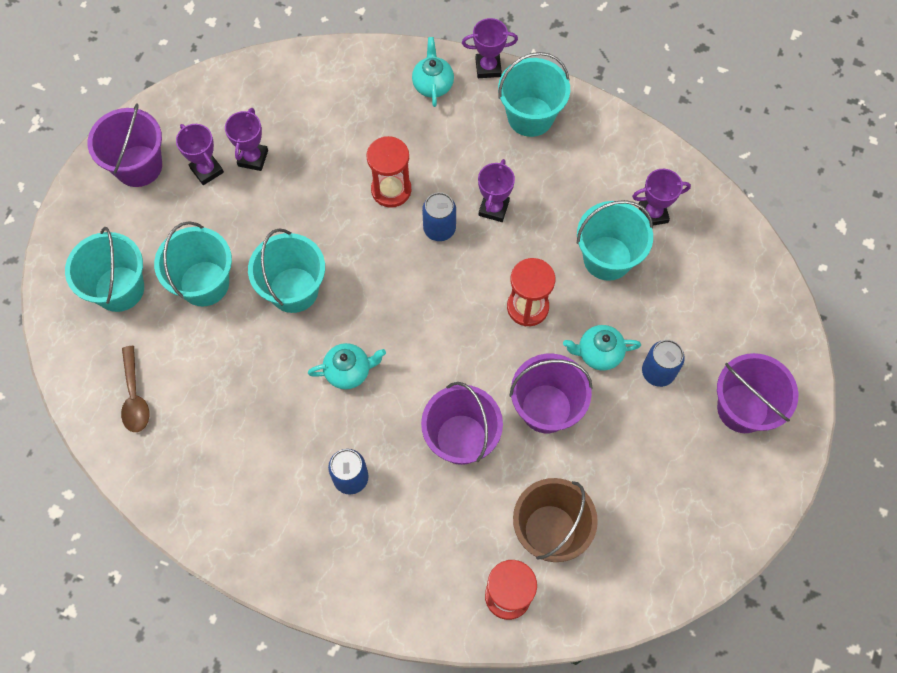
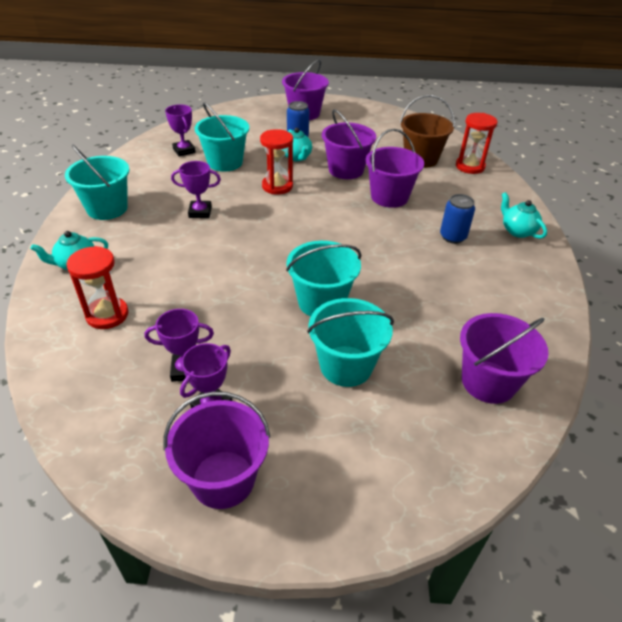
camera: 110 degrees left, 25 degrees down
(119, 289) = (388, 438): turquoise bucket -> none
(135, 397) = (488, 382): brown spoon -> purple bucket
(349, 371) = (375, 255): turquoise teapot -> turquoise teapot (517, 231)
(391, 190) = (198, 266): red hourglass -> red hourglass (107, 315)
(439, 229) = (228, 234): blue can -> none
(488, 68) = (55, 237): purple trophy -> none

